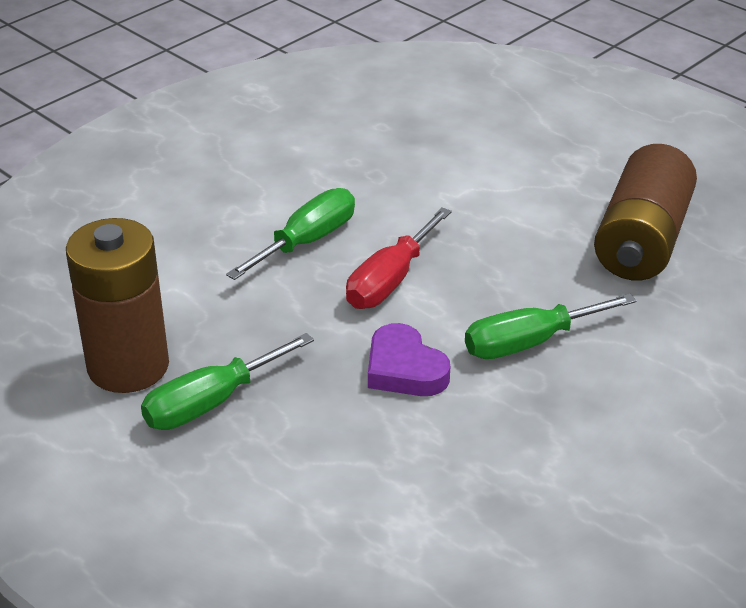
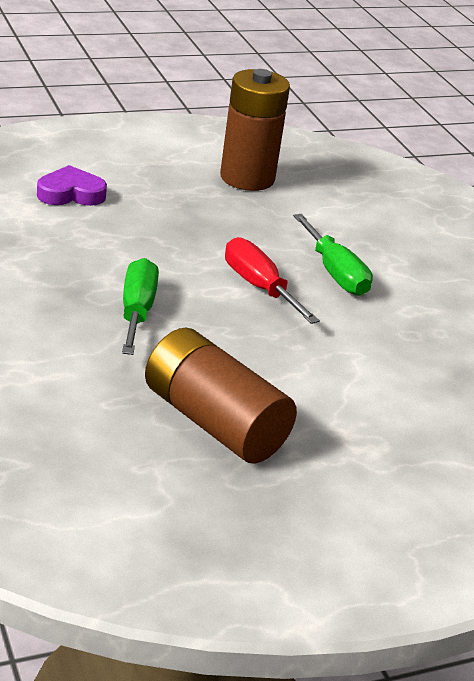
camera: 110 degrees right, 5 degrees down
(211, 403) = (188, 190): green screwdriver -> none
(404, 369) = (157, 256): purple heart -> purple heart (71, 193)

